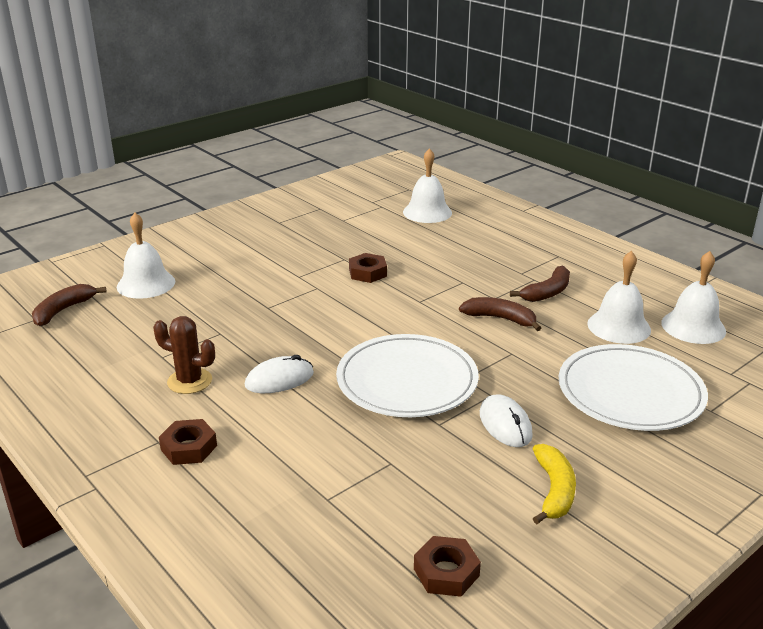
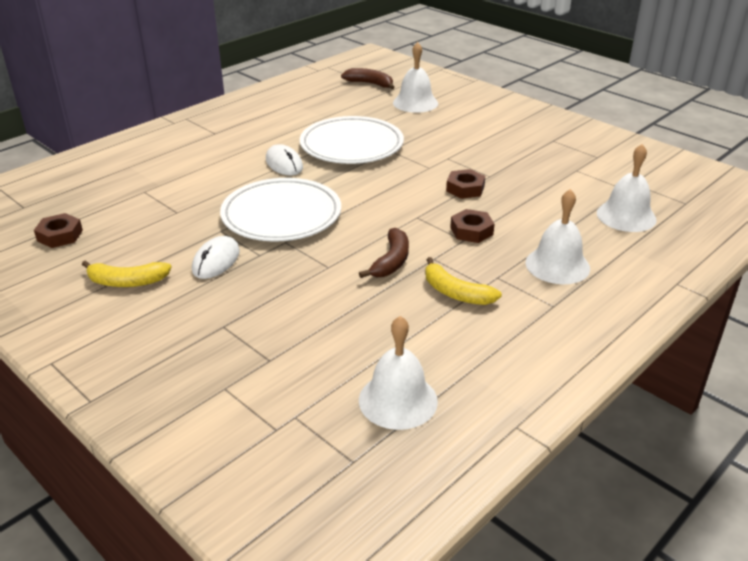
camera: 85 degrees right, 5 degrees up
(189, 381) = (282, 134): brown cactus -> none
(189, 447) = (207, 142): brown nut -> brown nut (471, 231)
(505, 424) = (216, 261): white mouse -> white mouse turned 45 degrees counterclockwise
(547, 292) = (455, 293): brown banana -> yellow banana
(619, 326) = (389, 339): white bell -> white bell (557, 265)
(630, 392) = (259, 335): white plate -> white plate (351, 145)

